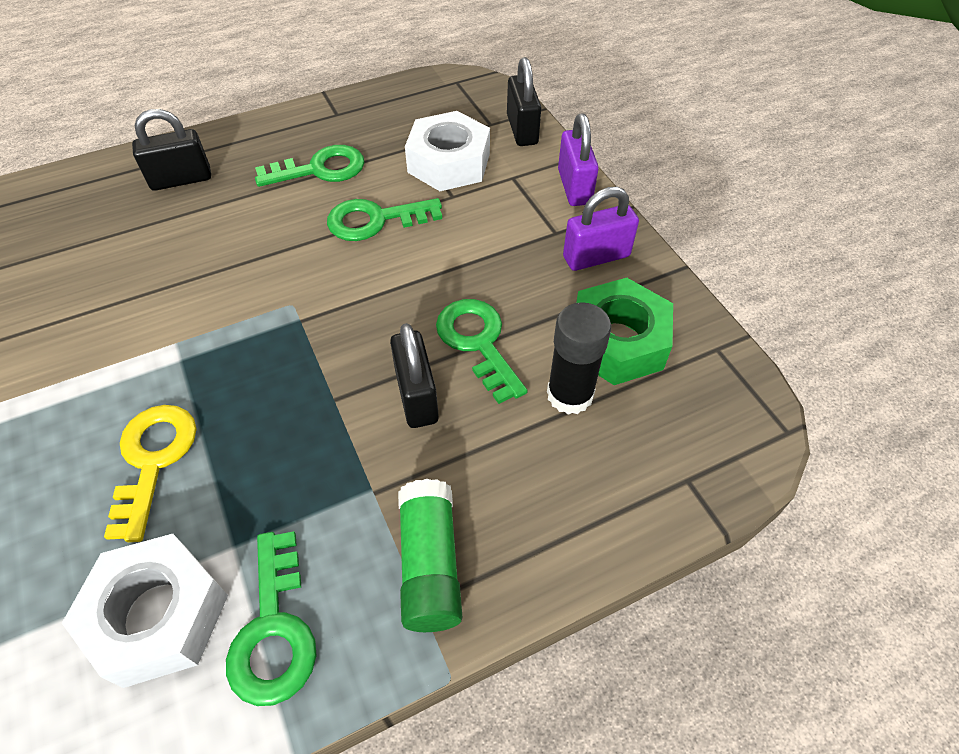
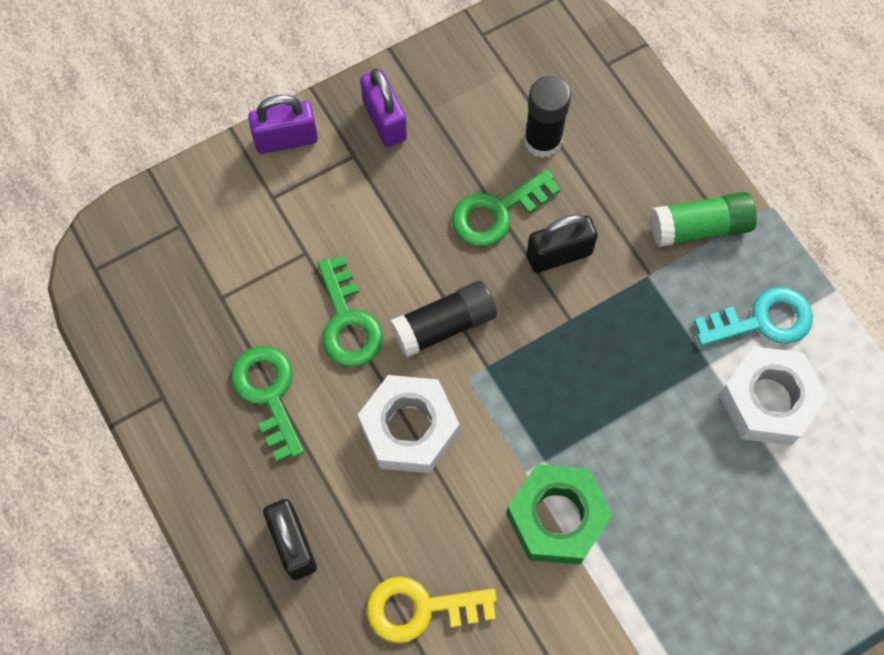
camera: 95 degrees left, 15 degrees up
(153, 460) = (648, 448): yellow key -> yellow key (420, 609)
(274, 629) = (762, 320): green key -> turquoise key
(354, 289) = (444, 325): none -> black glue stick
(449, 163) = (252, 261): white nut -> white nut (409, 428)
(522, 130) = (191, 192): black padlock -> none
(617, 341) = (484, 106): green nut -> green nut (556, 518)

